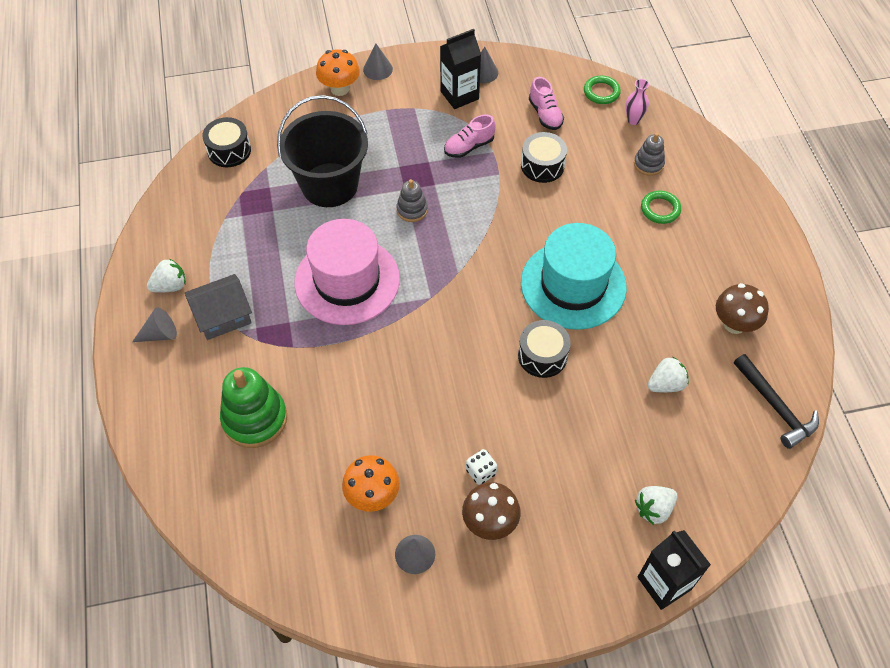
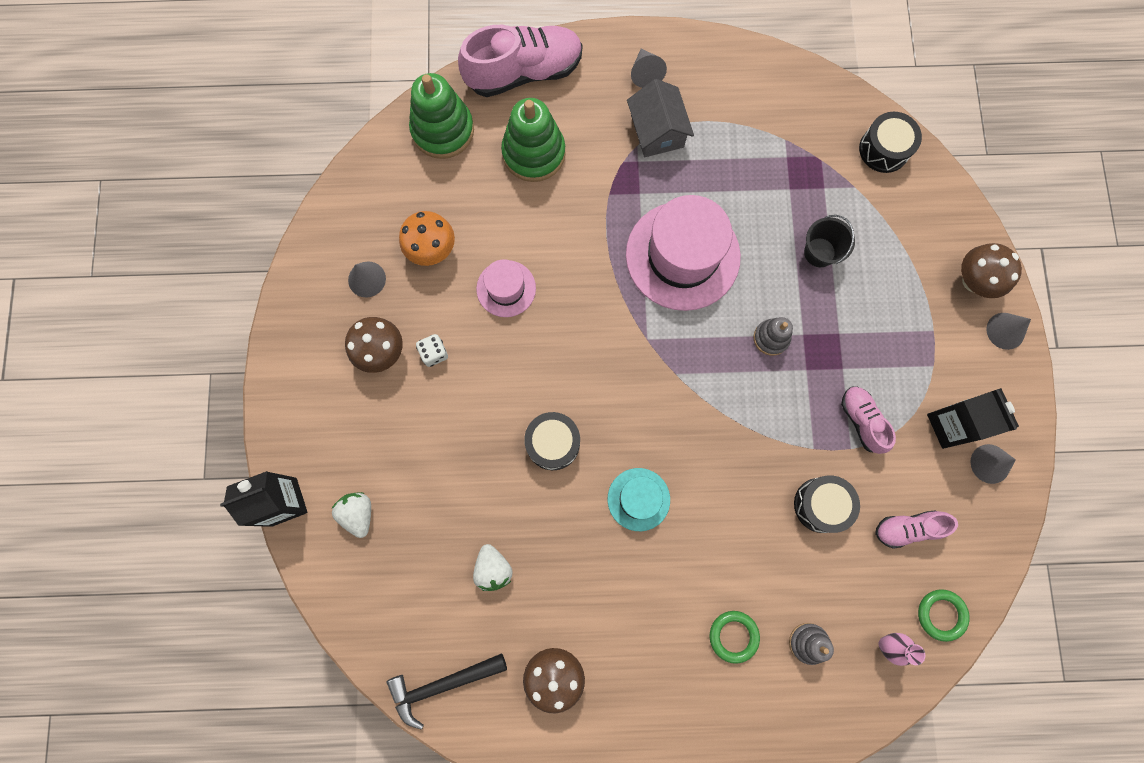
camera: 100 degrees right, 20 degrees up
(162, 443) = (524, 72): none -> pink shoe
(170, 286) = (702, 84): white strawberry -> none
(235, 511) = (443, 130): none -> green stacking toy
(329, 185) = (819, 252): black bucket -> black bucket, size x0.48
(340, 89) = (974, 281): orange mushroom -> brown mushroom
(402, 419) = (506, 288): none -> pink hat
(573, 285) = (638, 499): turquoise hat -> turquoise hat, size x0.52

